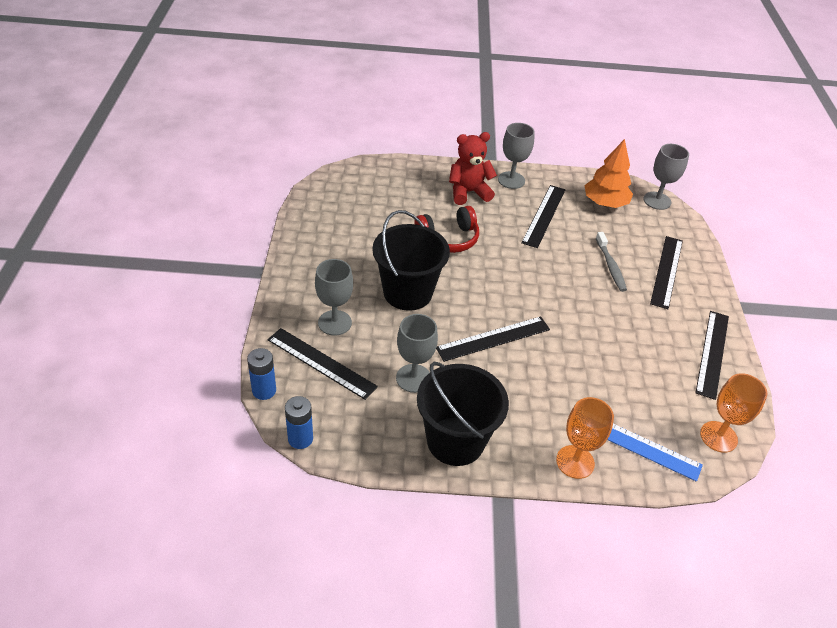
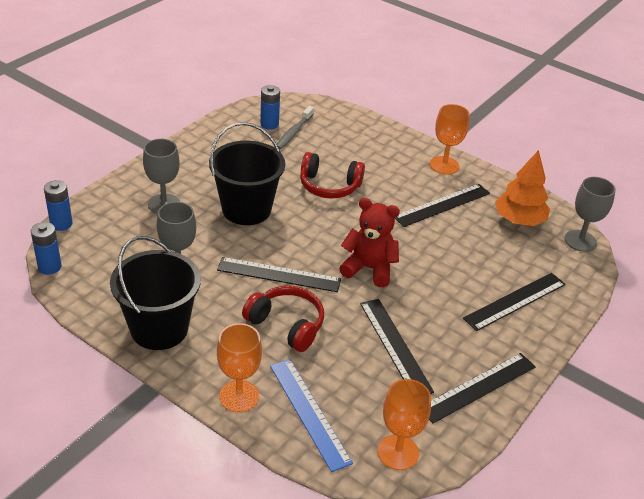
camera: 35 degrees right, 5 degrees down
(321, 363) = (122, 226): black ruler -> black ruler (395, 346)
(342, 203) = (269, 124): none -> blue battery
(468, 192) = (390, 159): red teddy bear -> red teddy bear (369, 268)
(511, 180) = (444, 165): grey goblet -> orange goblet
(544, 379) = (287, 325): none -> red headphones
(610, 266) = (459, 272): grey toothbrush -> grey toothbrush (293, 132)

